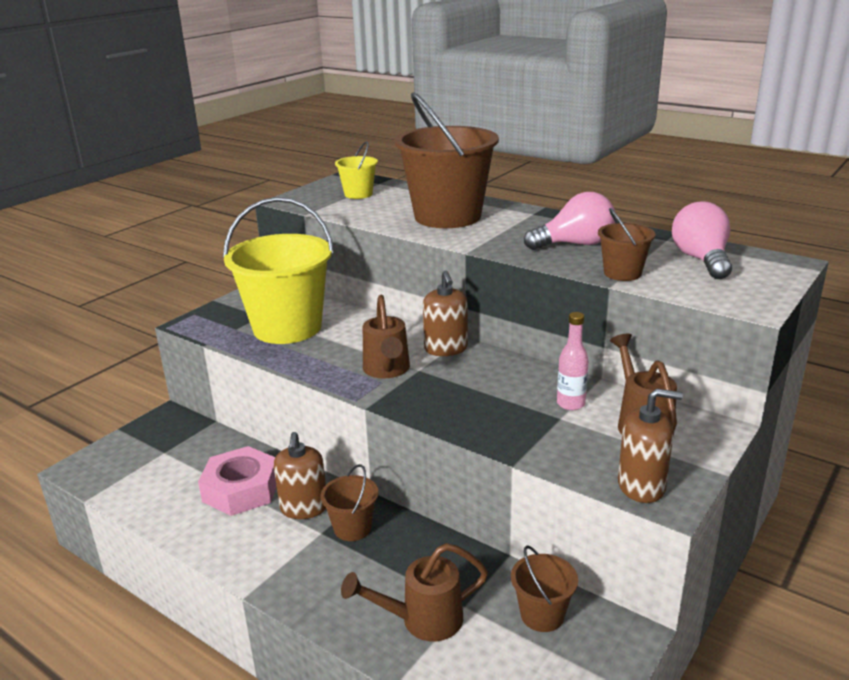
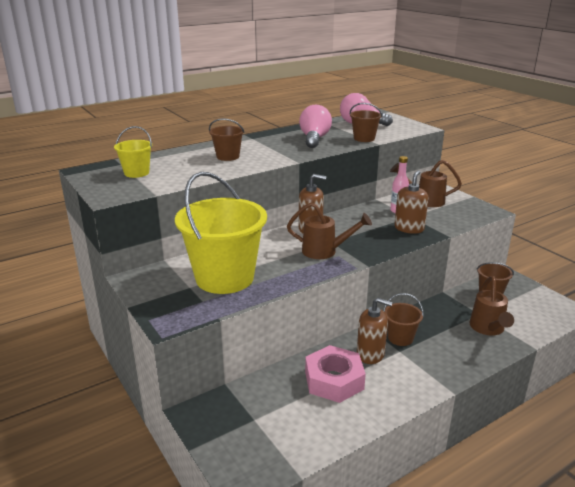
camera: 70 degrees left, 0 degrees up
(447, 216) = (228, 156): brown bucket -> brown bucket, size x0.46
(641, 486) = (477, 213): brown soap dispenser -> brown soap dispenser (409, 228)

